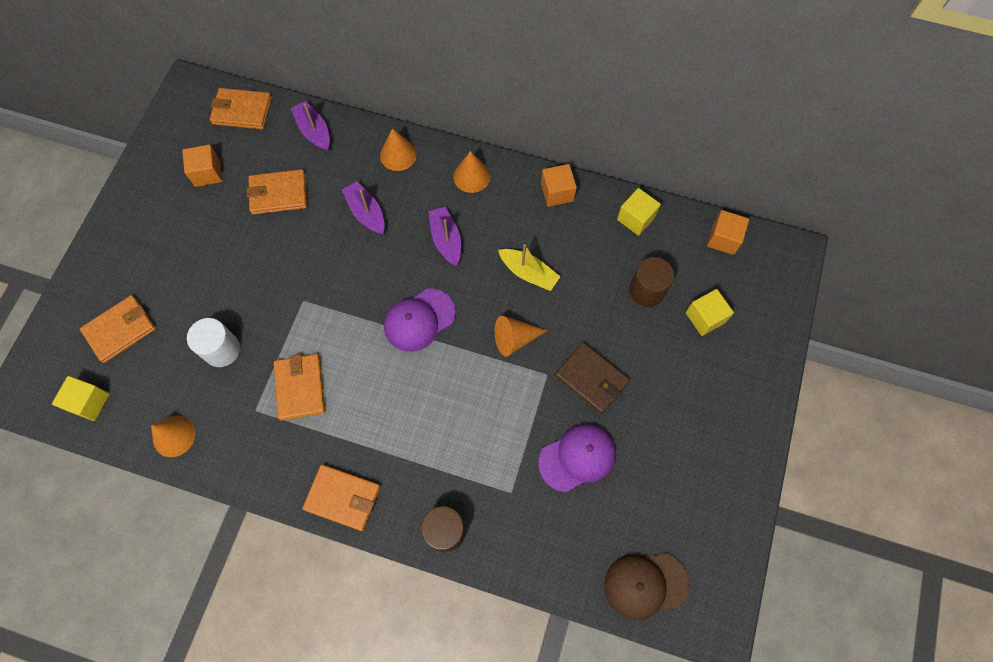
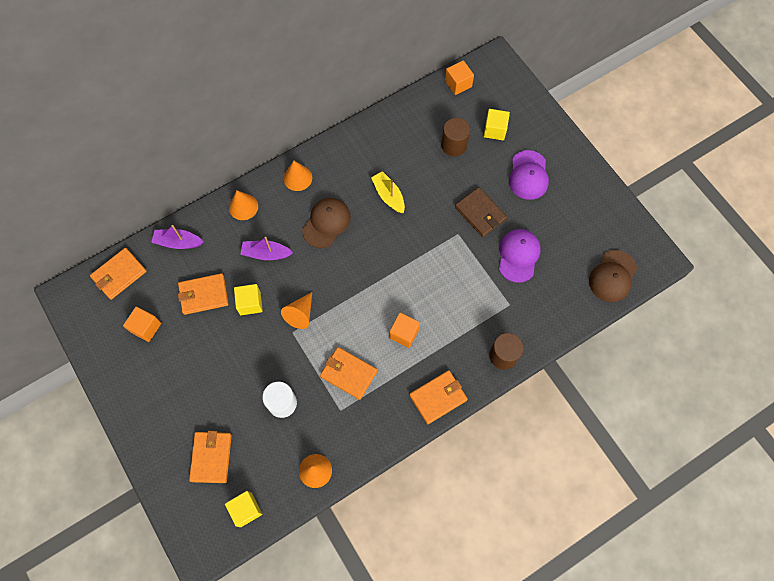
camera: 50 degrees left, 0 degrees up
(278, 194) = (203, 295): orange wallet -> orange wallet turned 45 degrees clockwise
(419, 320) = (364, 276): purple cap -> purple cap (528, 175)
(446, 240) = (326, 223): purple boat -> brown cap
(514, 339) = (422, 234): orange cone -> orange cone (300, 314)
(528, 273) = (388, 196): yellow boat -> yellow boat turned 105 degrees counterclockwise
(557, 192) = (352, 141): orange cube -> orange cube (404, 333)
(591, 379) = (480, 213): brown wallet -> brown wallet turned 60 degrees clockwise
(636, 218) = (406, 115): yellow cube -> yellow cube (250, 303)

